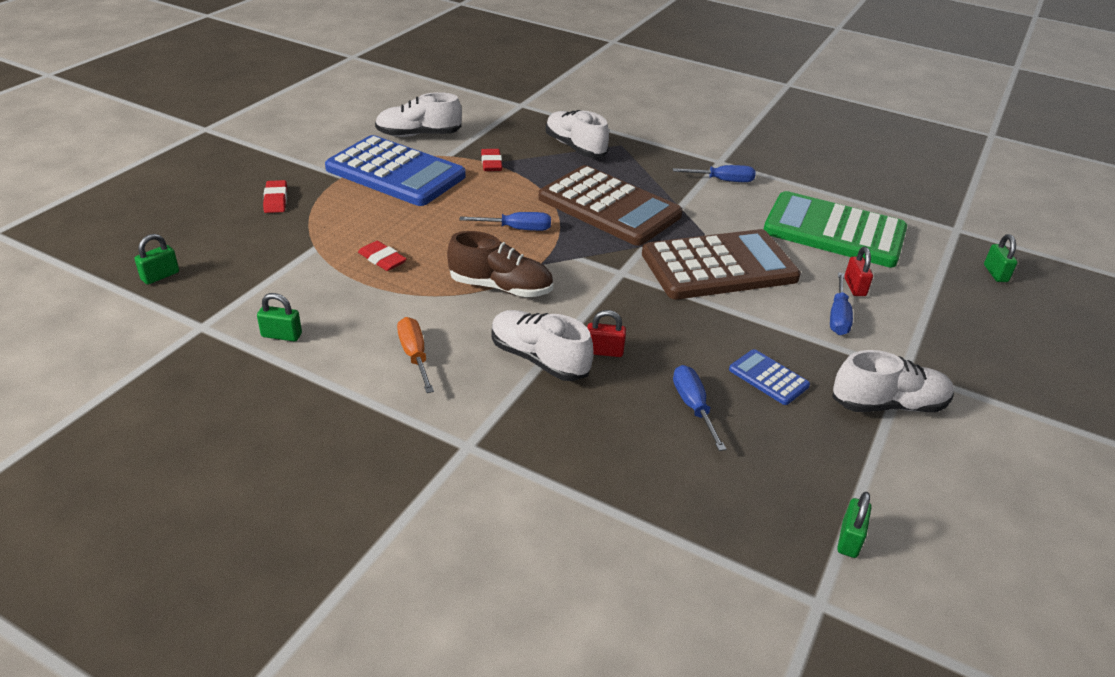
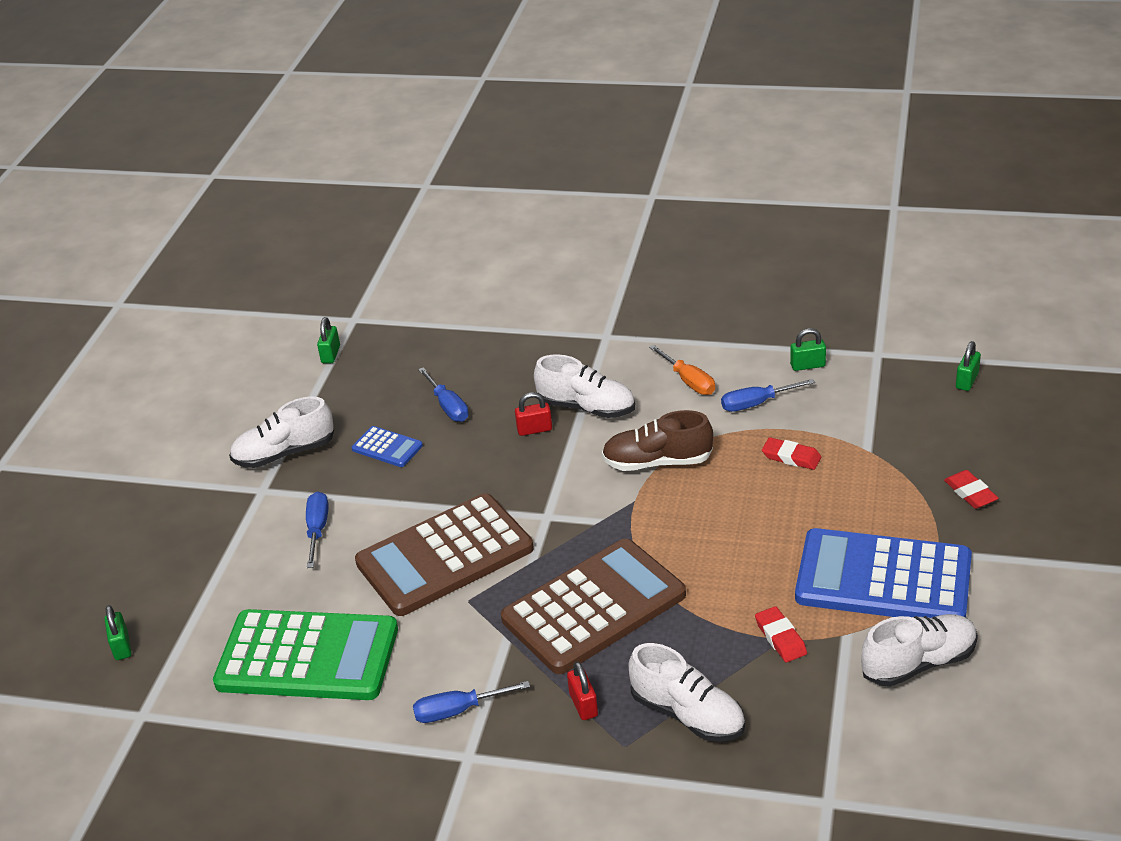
camera: 170 degrees right, 0 degrees up
(516, 229) = (683, 538): blue screwdriver -> blue screwdriver (757, 403)
(609, 207) = (594, 607): brown calculator -> brown calculator turned 120 degrees clockwise
(854, 287) = (294, 574): red padlock -> red padlock (583, 705)

